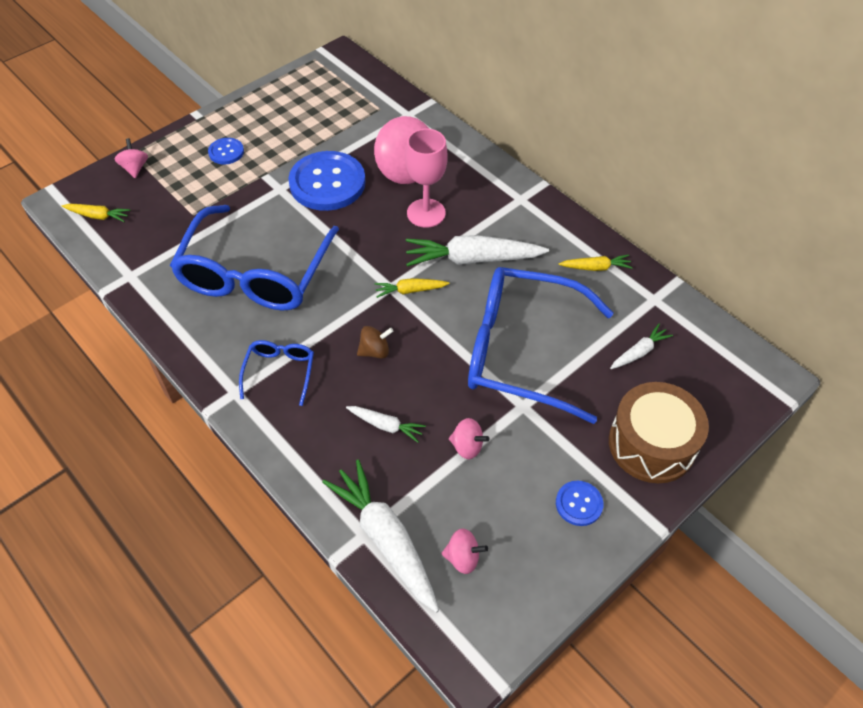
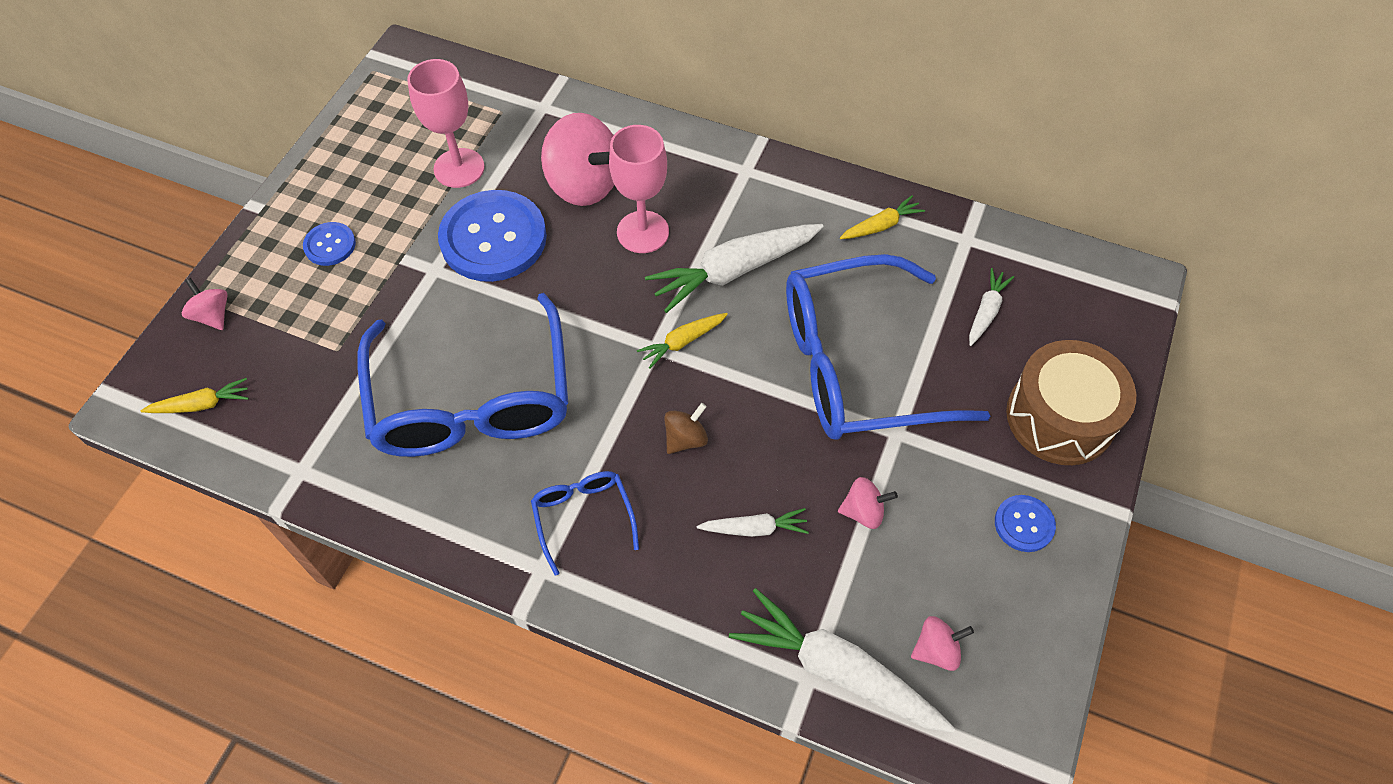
camera: 25 degrees left, 5 degrees up
(332, 134) = (459, 168): none -> pink goblet

